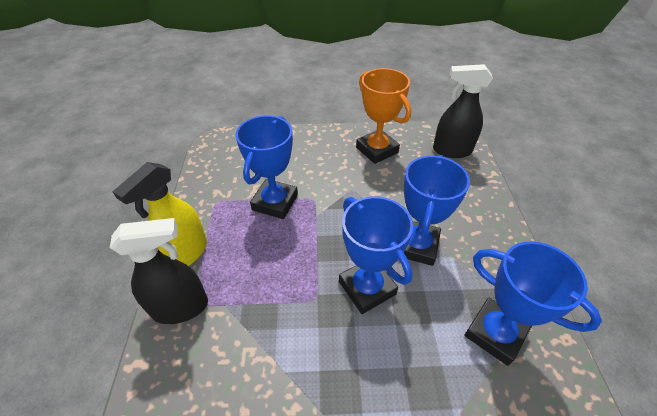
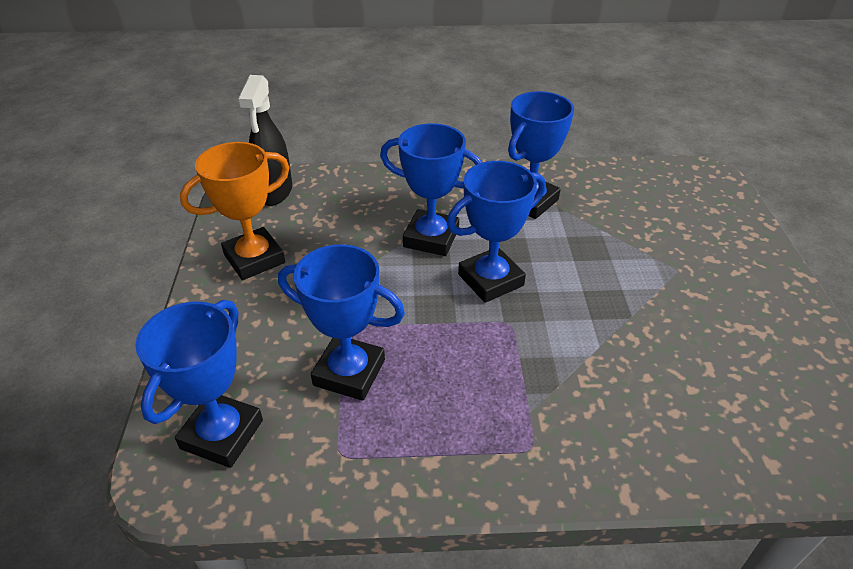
camera: 90 degrees left, 5 degrees down
(181, 307) = (540, 463): black spray bottle -> none
(186, 253) = (449, 477): yellow spray bottle -> none
(240, 155) = (222, 434): none -> blue trophy

